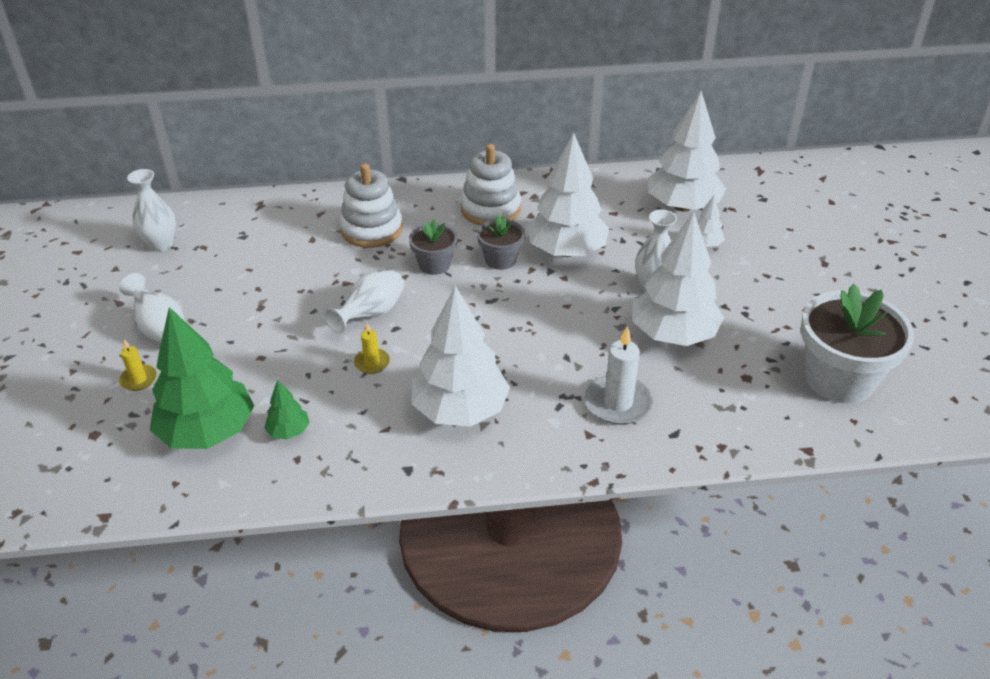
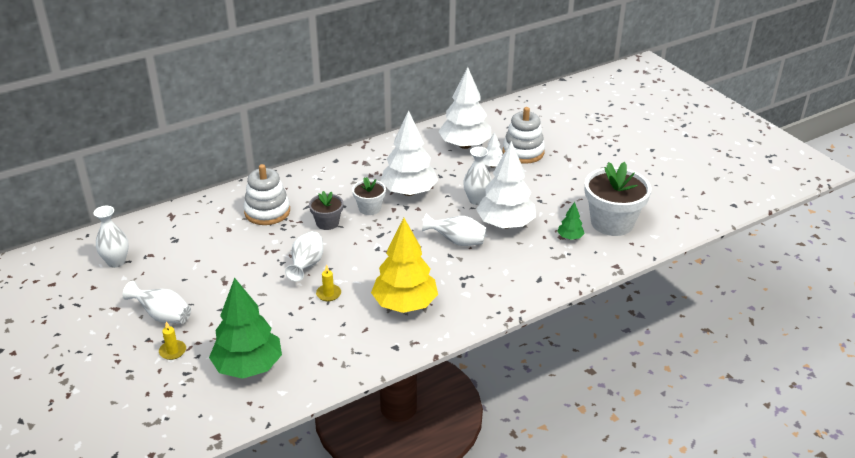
camera: 25 degrees left, 5 degrees down
(289, 431) = (303, 350): green tree -> green tree (570, 237)
(460, 410) = (405, 304): white tree -> yellow tree
(491, 209) = (341, 178): white stacking toy -> white stacking toy (523, 152)
(500, 260) = (369, 208): grey flower pot -> white flower pot
(588, 340) = (457, 241): none -> white vase
(618, 403) = (497, 272): white candle -> none

